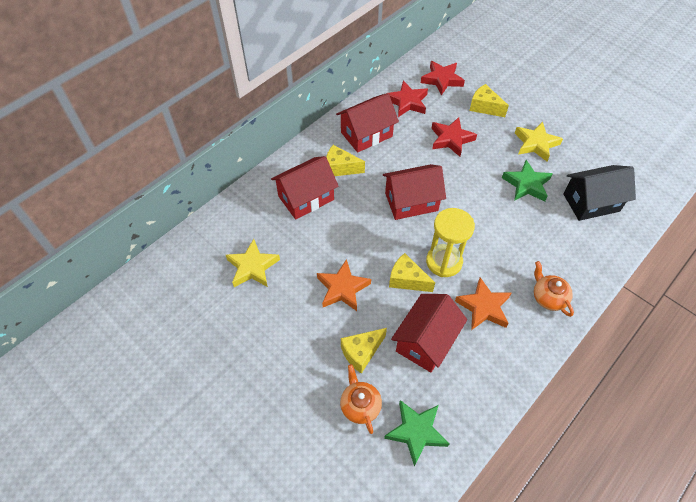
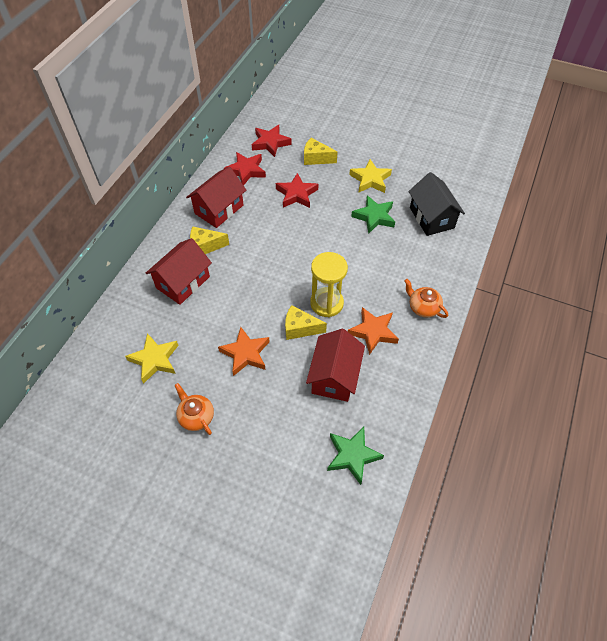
camera: 20 degrees left, 0 degrees up
(360, 405) = (296, 450): orange teapot -> orange teapot (196, 416)
(361, 352) = (282, 404): yellow cheese -> none
(411, 202) = (280, 259): red house -> none
(591, 202) = (431, 218): black house -> black house turned 75 degrees counterclockwise

